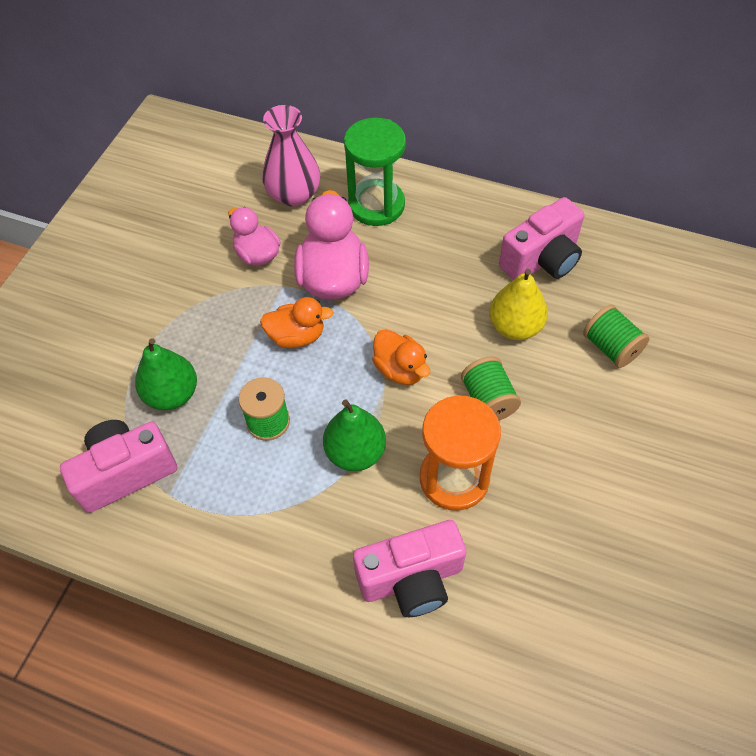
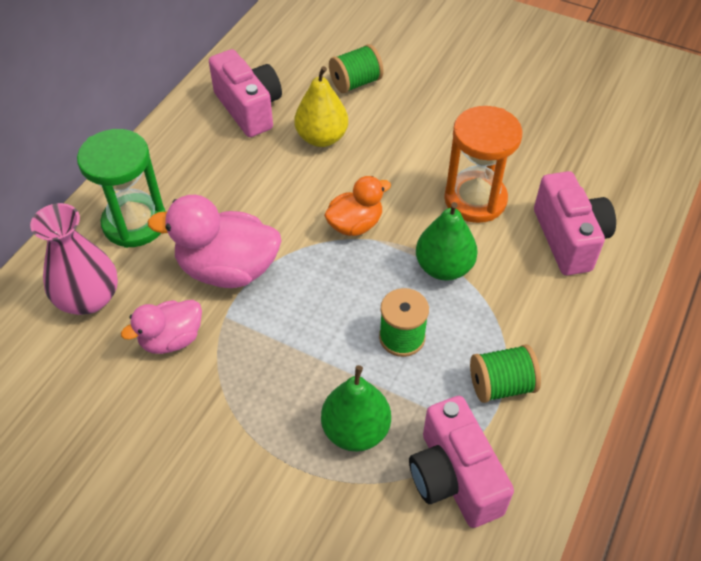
camera: 85 degrees left, 5 degrees down
(297, 336) = (298, 306): orange duck -> none
(488, 400) = (398, 167): green spool -> green spool (501, 385)

